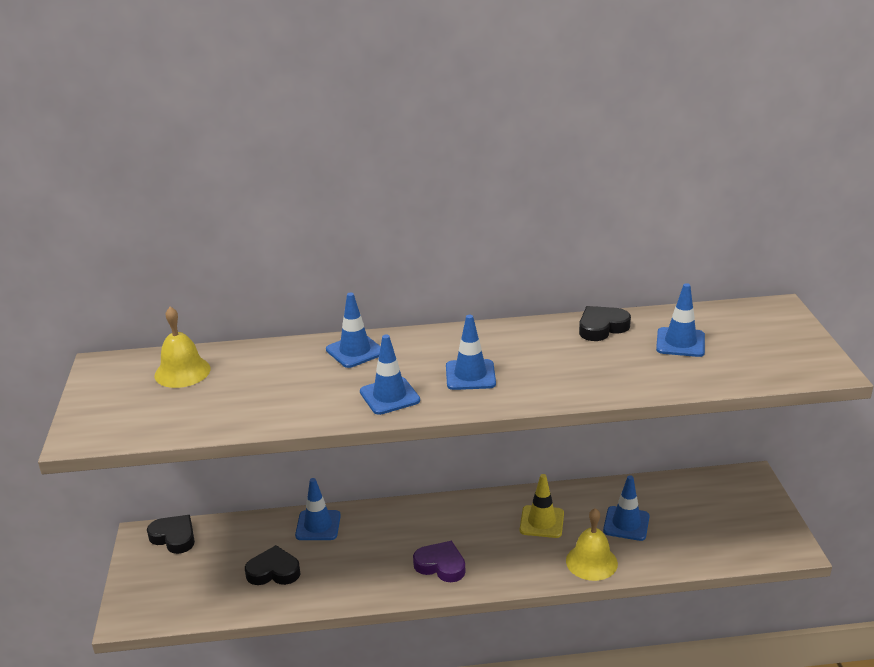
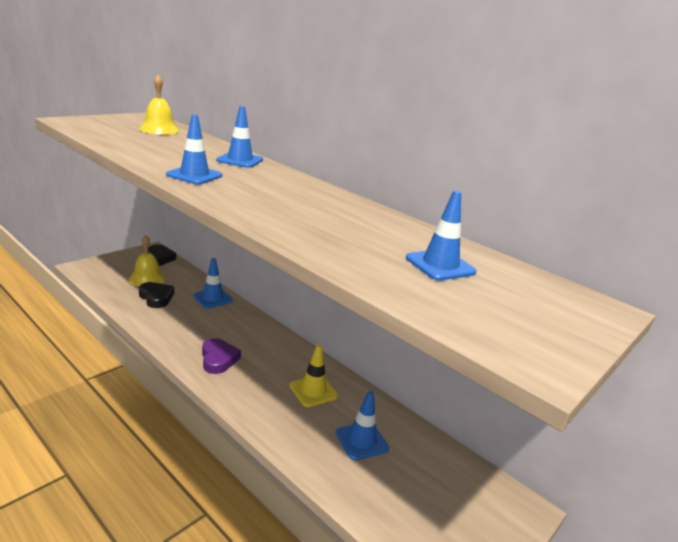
camera: 45 degrees right, 5 degrees down
(470, 375) = (256, 194): blue traffic cone -> none
(591, 562) = (293, 436): yellow bell -> yellow bell (147, 278)
(602, 327) = (404, 228): black heart -> none

